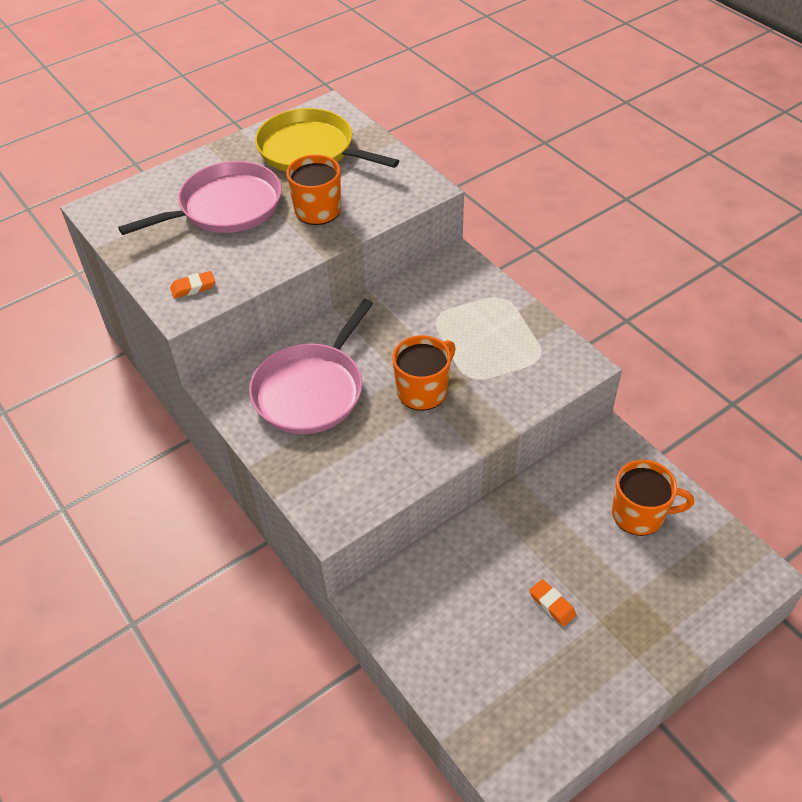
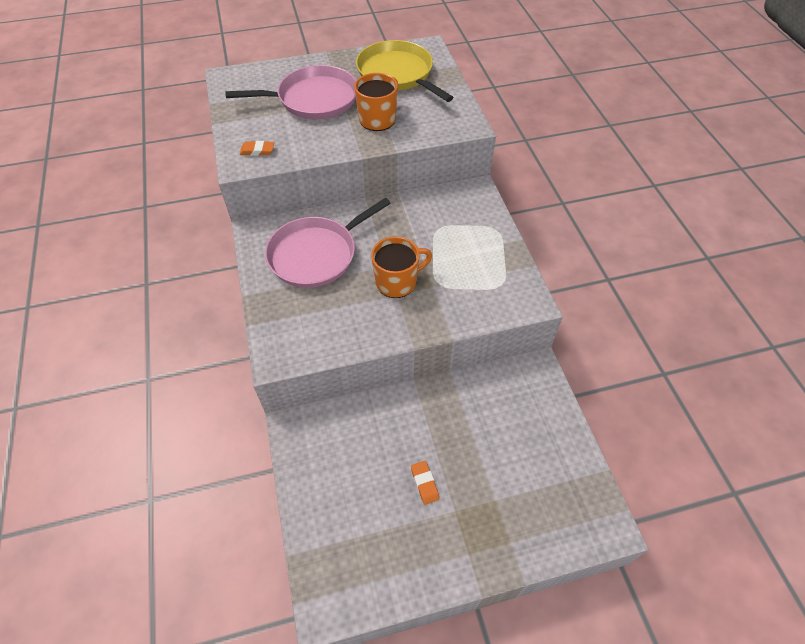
camera: 20 degrees right, 5 degrees up
(639, 514) = (530, 438): orange mug -> none

